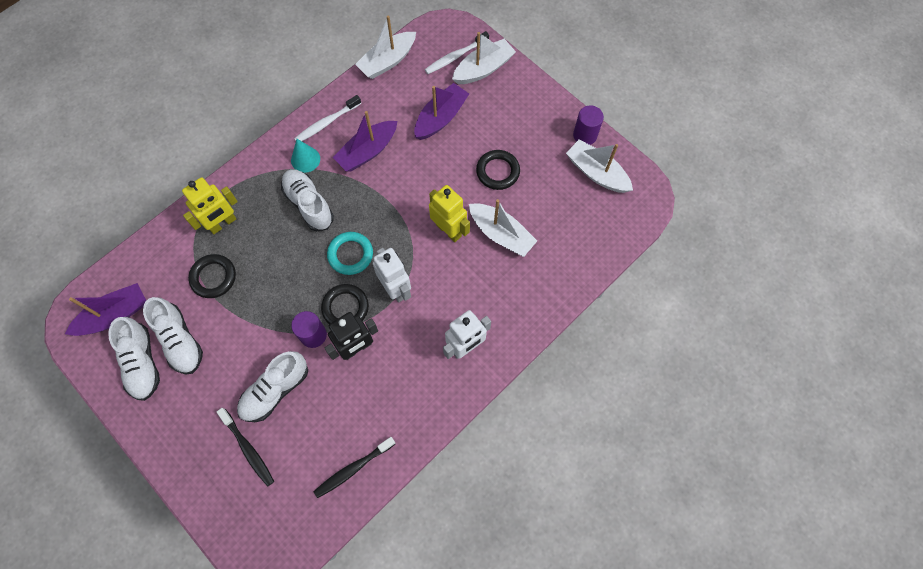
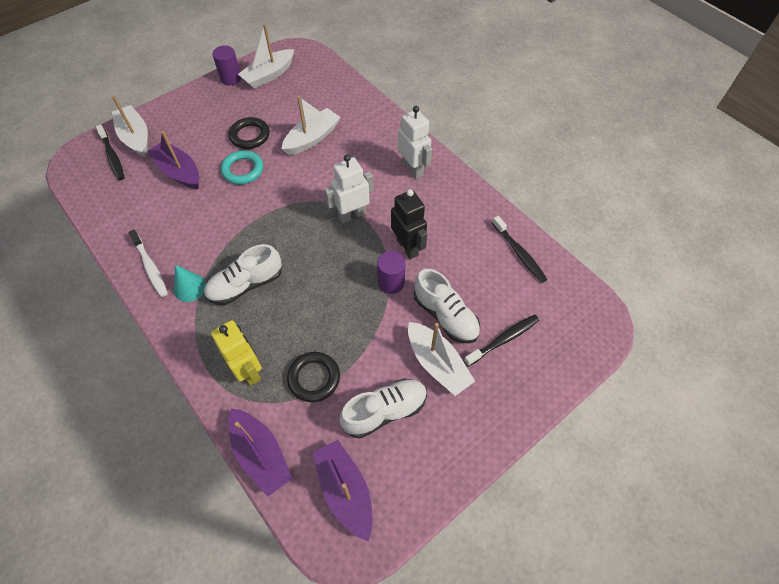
camera: 85 degrees left, 10 degrees down
(142, 363) = (408, 452): white shoe -> none
(345, 308) = (366, 255): black ring -> none
(350, 254) = (310, 250): turquoise ring -> turquoise ring (243, 170)
(367, 151) = (198, 232): purple boat -> purple boat (260, 454)
(387, 61) = (94, 211): white boat -> white boat (437, 363)
(449, 230) = (300, 173): yellow robot -> none
(455, 57) = (112, 156): white toothbrush -> black toothbrush

